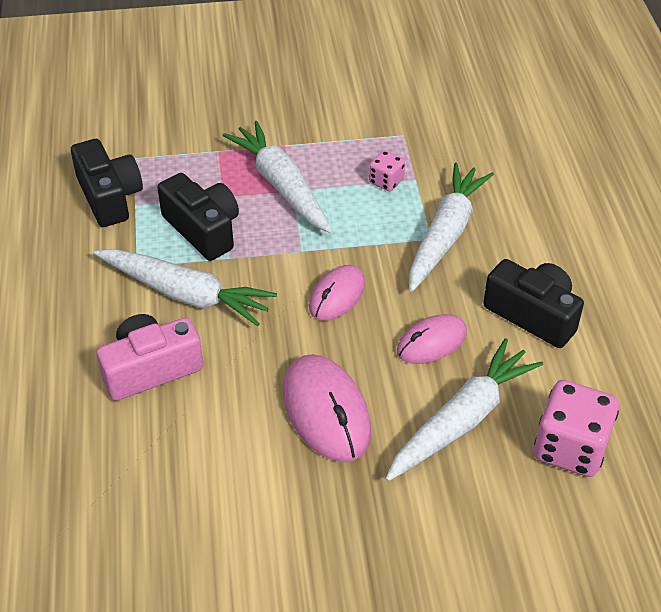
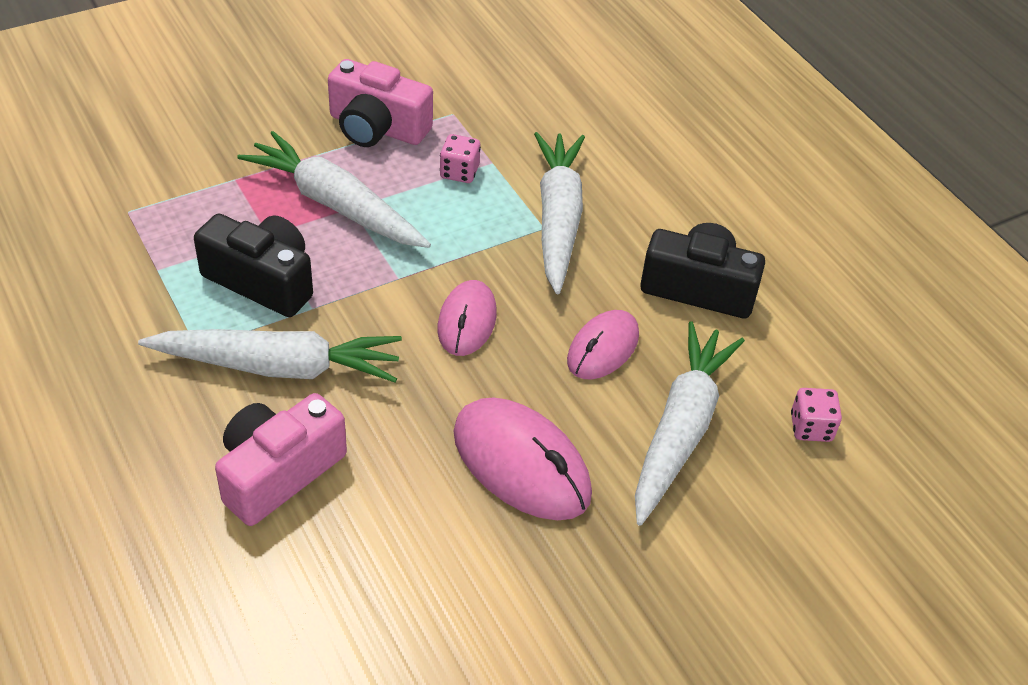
camera: 25 degrees left, 0 degrees up
(109, 197) = (118, 267): black camera -> none
(340, 134) = (377, 128): none -> pink camera
(570, 448) = (811, 427): pink dice -> pink dice, size x0.52

